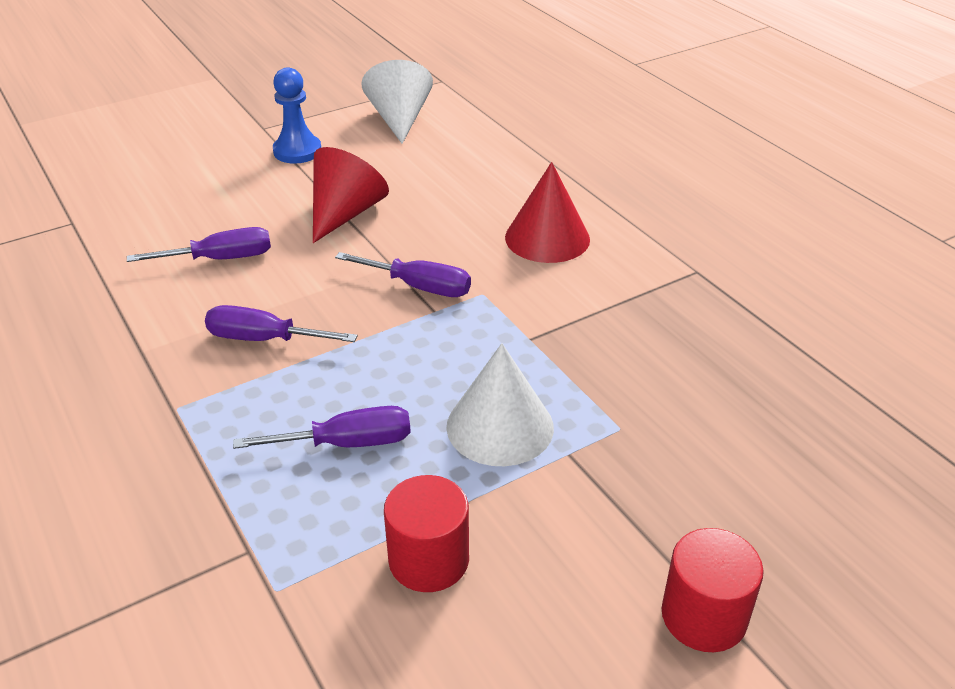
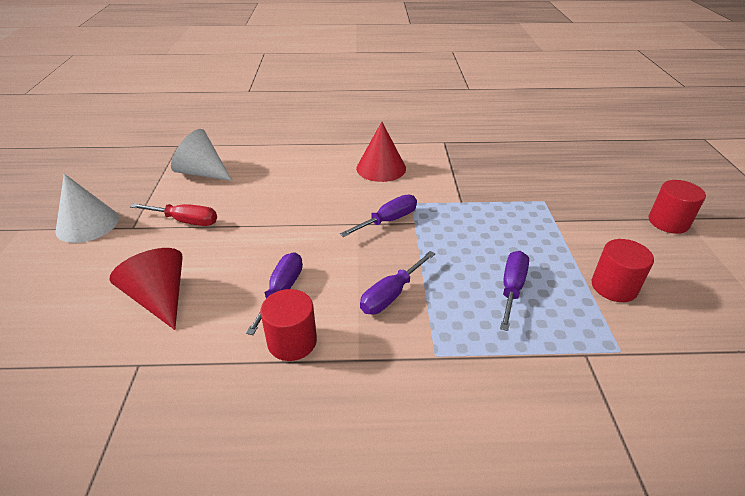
camera: 60 degrees left, 0 degrees up
(145, 296) = (292, 341): none -> red cylinder
(297, 151) = (186, 221): blue pawn -> red screwdriver
(345, 213) = (285, 224): red cone -> red cone (160, 298)
(500, 426) = (525, 233): white cone -> white cone (87, 224)

